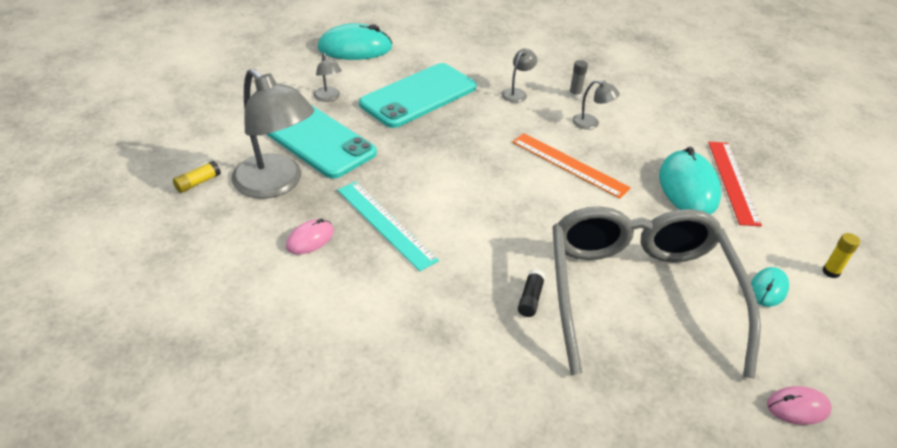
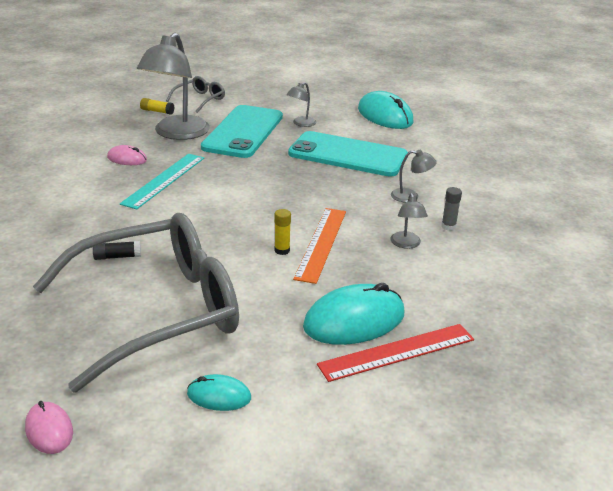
camera: 65 degrees right, 10 degrees down
(198, 142) = (200, 99): none -> grey glasses
(830, 272) = (284, 447): yellow glue stick -> yellow glue stick (282, 250)

